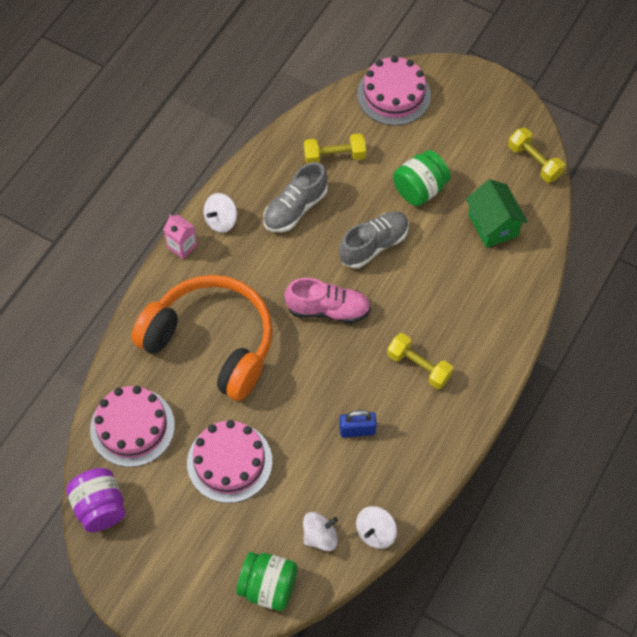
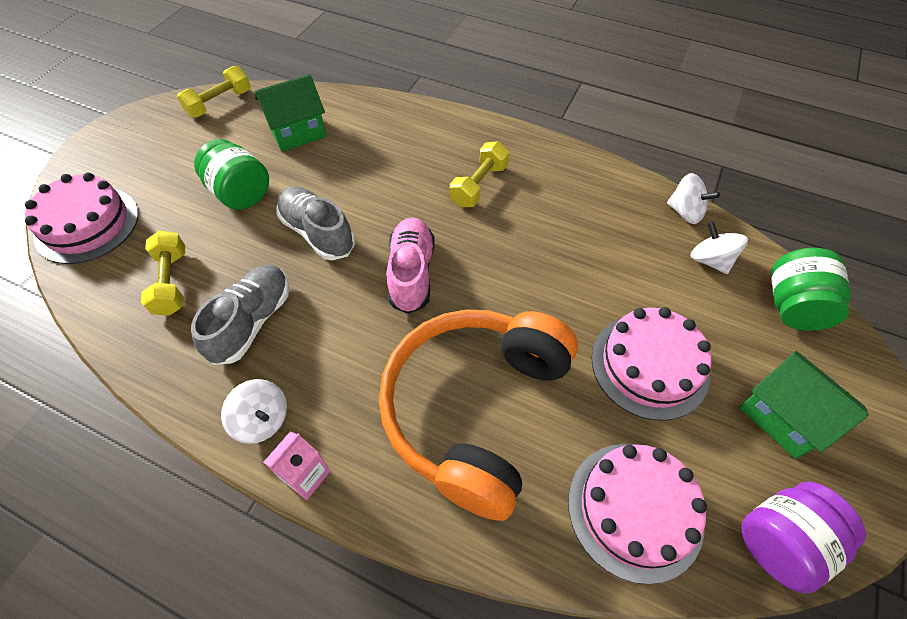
camera: 95 degrees left, 5 degrees down
(178, 541) = (782, 416): none -> green house
(295, 208) = (252, 322): grey shoe -> grey shoe turned 105 degrees counterclockwise
(357, 430) = (569, 234): blue padlock -> none

